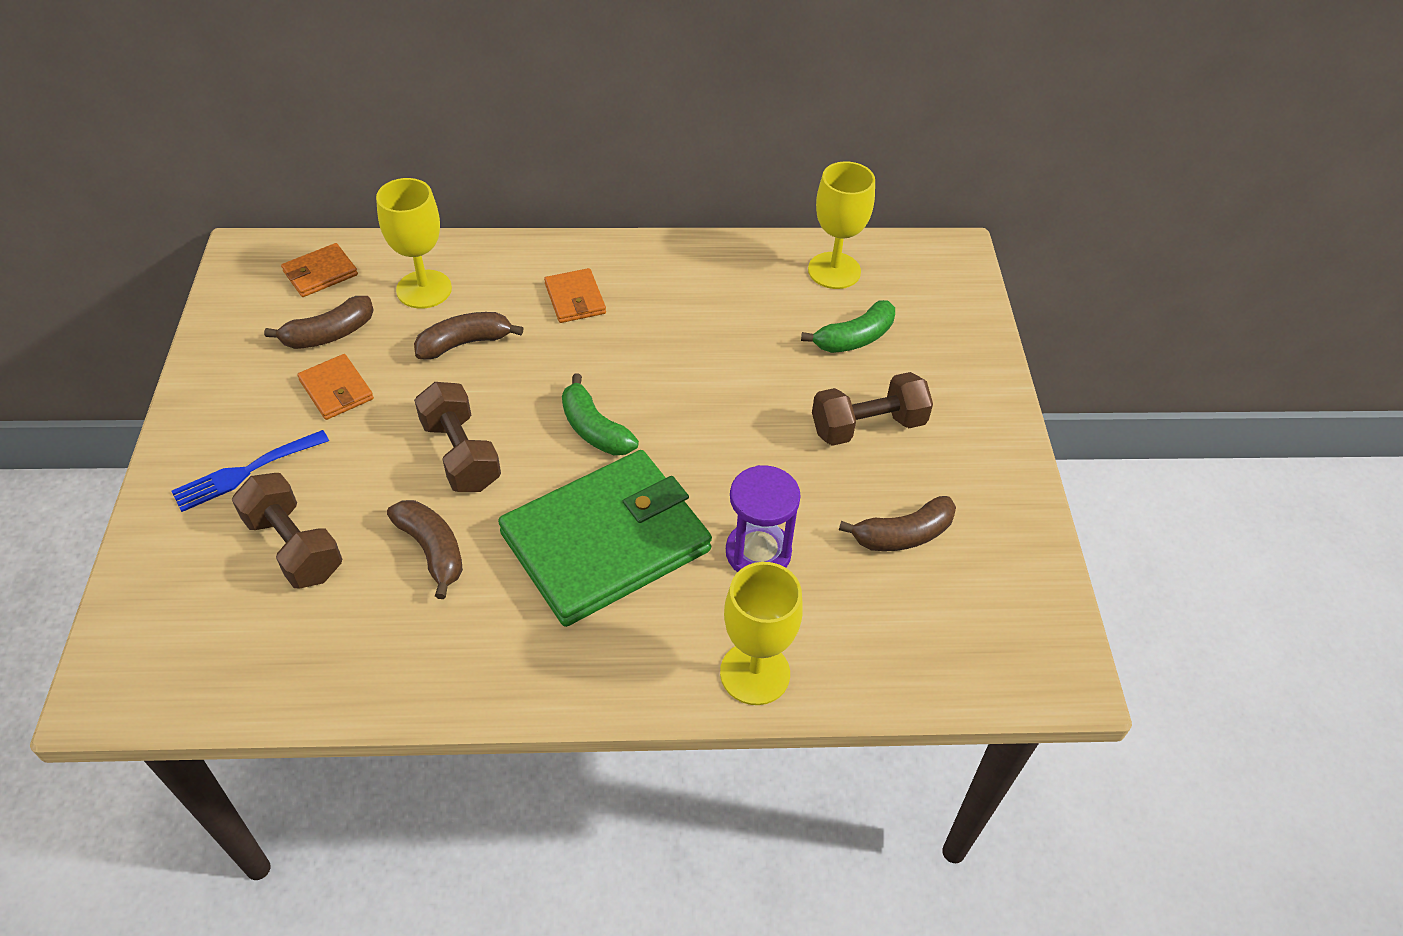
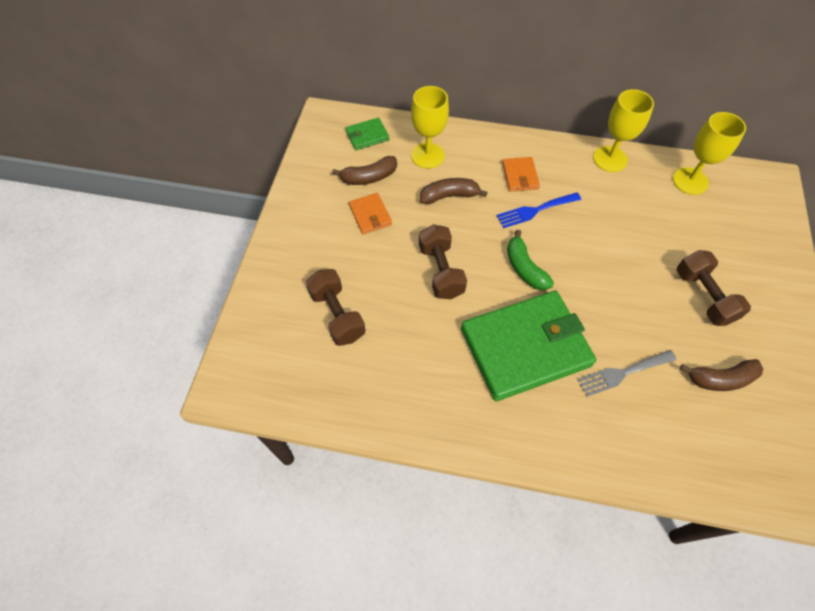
camera: 15 degrees right, 10 degrees up
(245, 472) = (313, 261): blue fork -> blue fork (535, 210)
(320, 273) = (367, 136): orange wallet -> green wallet
(432, 550) = (418, 333): brown banana -> none
(755, 673) = (613, 458): yellow goblet -> yellow goblet (610, 159)
(758, 552) = (622, 373): purple hourglass -> grey fork
(854, 338) = (700, 232): green banana -> none
(868, 426) = (703, 296): brown dumbbell -> brown dumbbell turned 75 degrees clockwise

